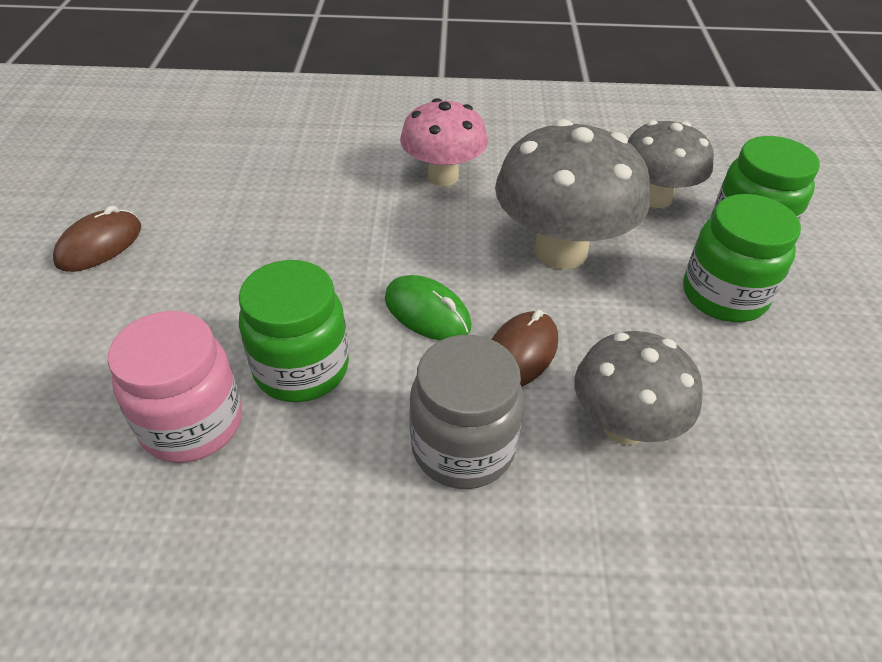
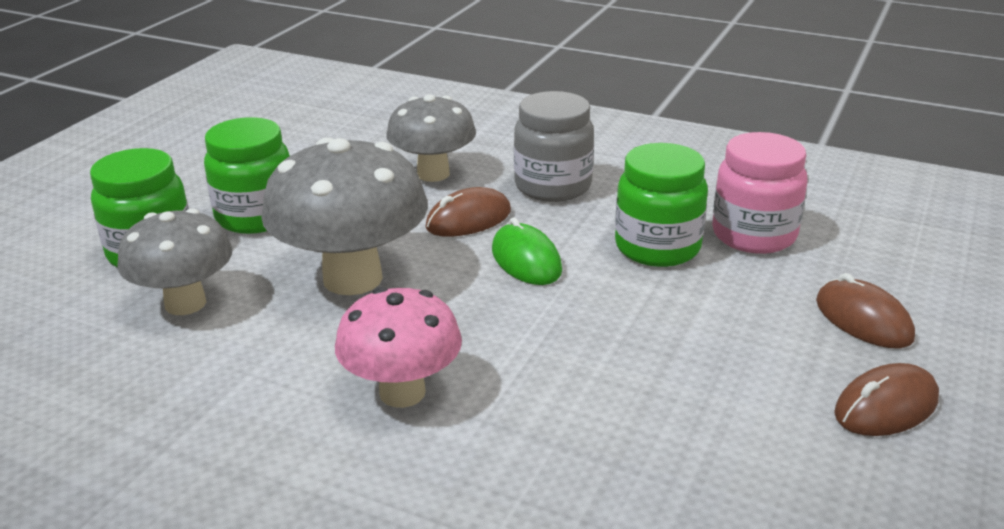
camera: 155 degrees left, 15 degrees down
(92, 325) = (863, 320): none -> brown mouse

